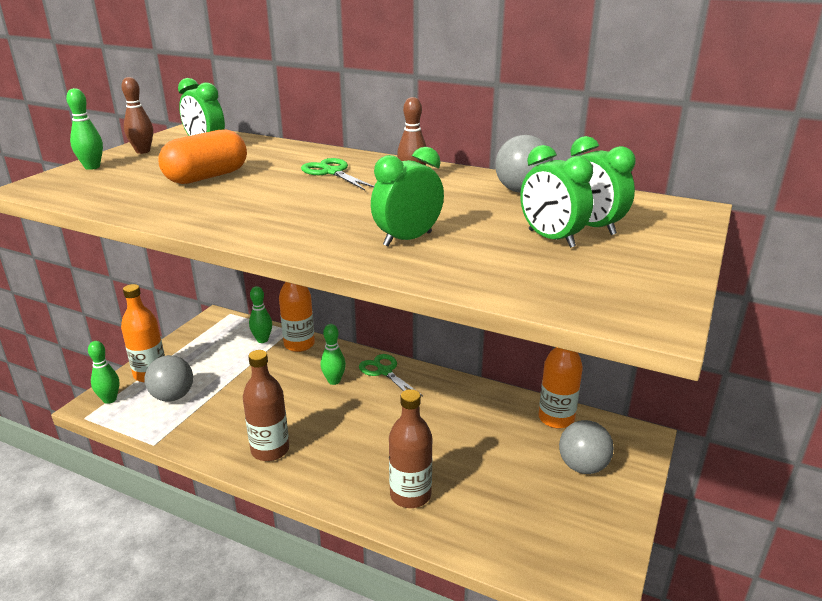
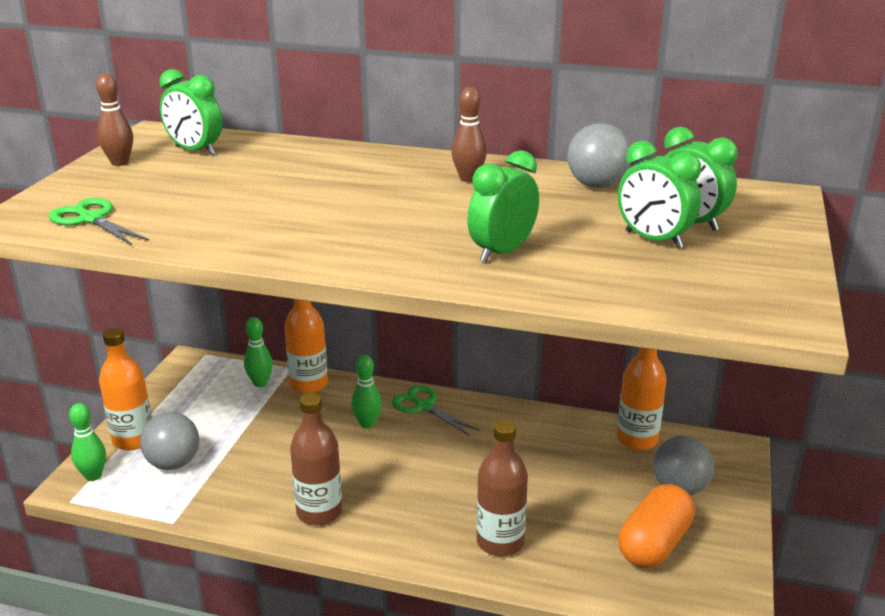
camera: 10 degrees left, 0 degrees up
(92, 167) = (70, 188): green bowling pin -> none
(207, 177) = (224, 192): orange capsule -> orange capsule (654, 544)
(332, 172) = (371, 176): green scissors -> green scissors (91, 219)

